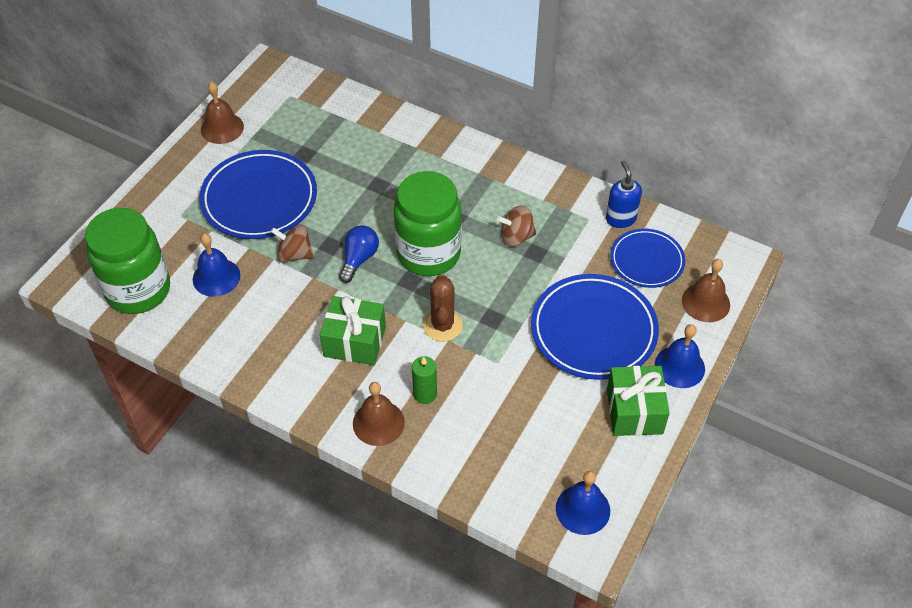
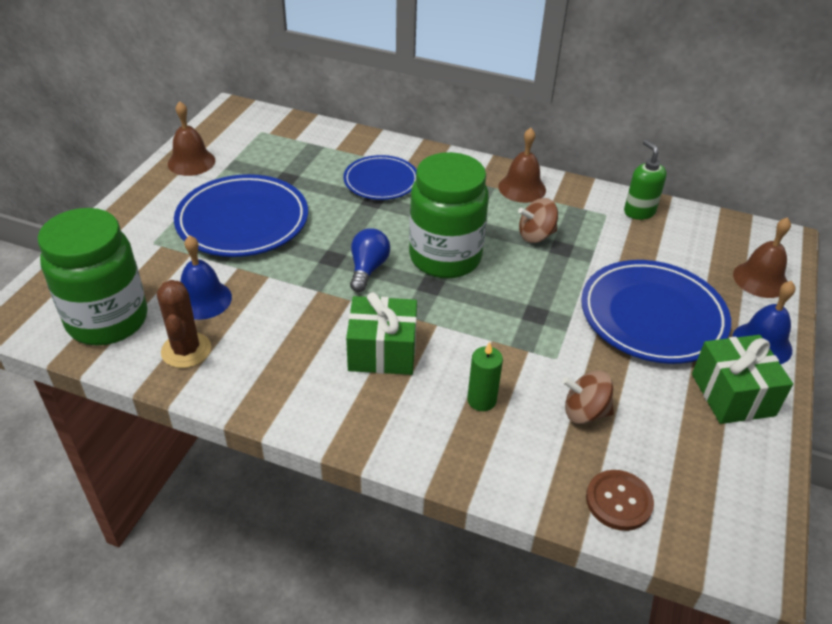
camera: 10 degrees left, 10 degrees down
(294, 254) = (292, 270): brown spinning top -> brown spinning top (585, 412)
(378, 423) = (433, 438): brown bell -> brown bell (522, 188)
(442, 325) = (481, 326): brown cactus -> brown cactus (186, 350)
(508, 490) = (618, 501): none -> brown button
(583, 509) = (718, 514): blue bell -> none
(620, 219) = (639, 212): blue soap dispenser -> green soap dispenser
(647, 261) = (682, 246): blue plate -> blue plate (381, 181)

